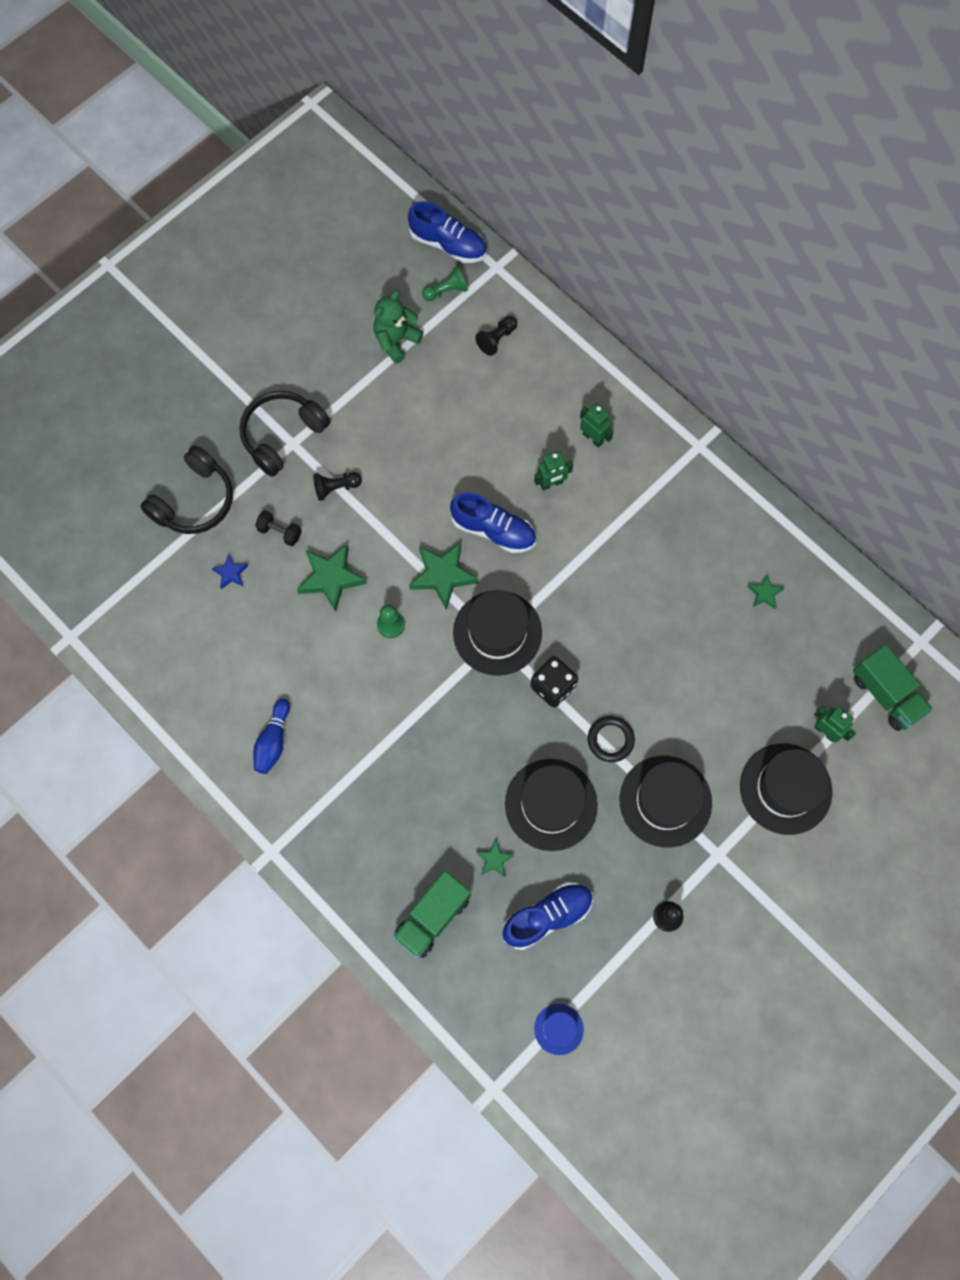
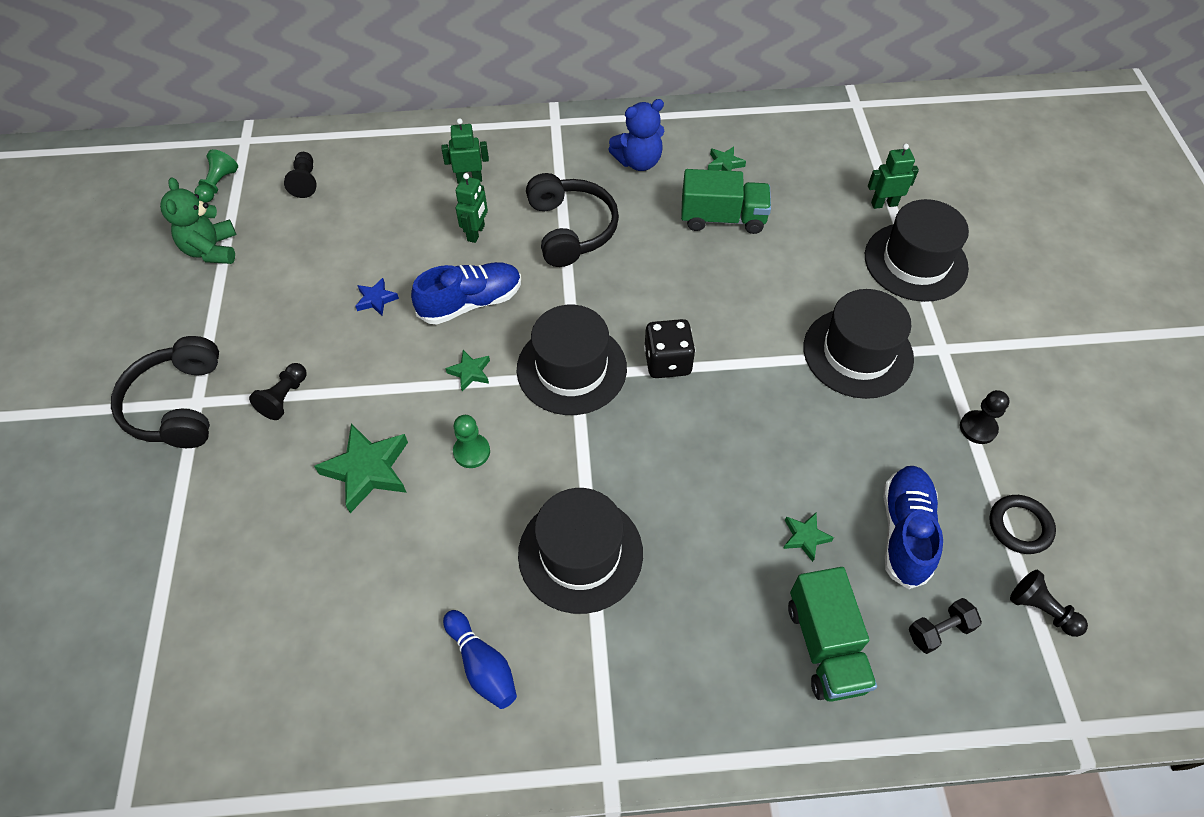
camera: 50 degrees left, 15 degrees down
(194, 501) = (139, 539): black headphones -> black headphones (571, 229)
(231, 573) = (255, 564): blue star -> blue star (376, 299)
(280, 532) = (268, 481): black dumbbell -> black dumbbell (939, 631)
(443, 575) = (470, 372): green star -> green star, size x0.52
(448, 244) = (182, 156): blue shoe -> none
(551, 804) = (786, 445): black hat -> black hat (580, 553)
(558, 1029) = (1041, 609): blue hat -> black pawn
(610, 739) = (761, 353): black ring -> black ring (1019, 526)
(712, 533) = (638, 161): none -> blue teddy bear
(886, 694) = (883, 149): green truck -> green truck (722, 218)

